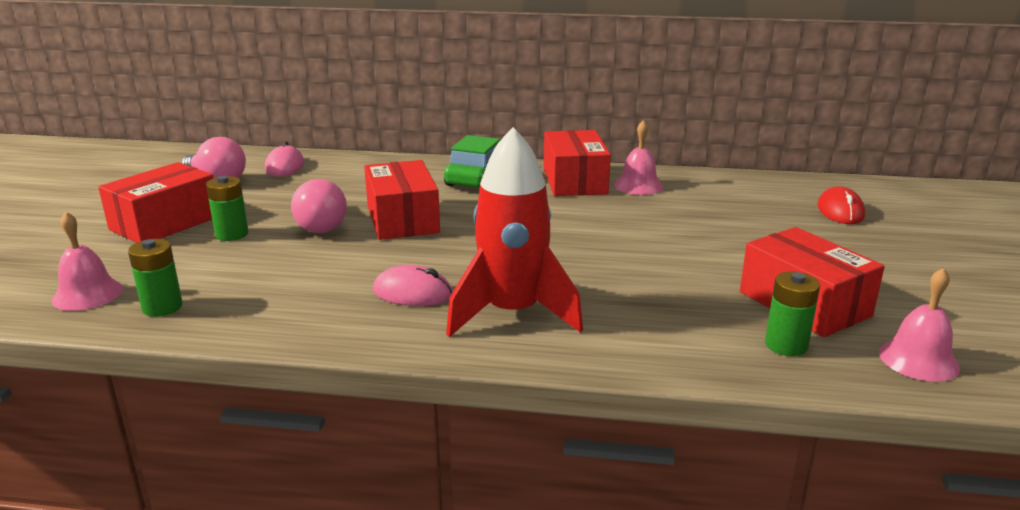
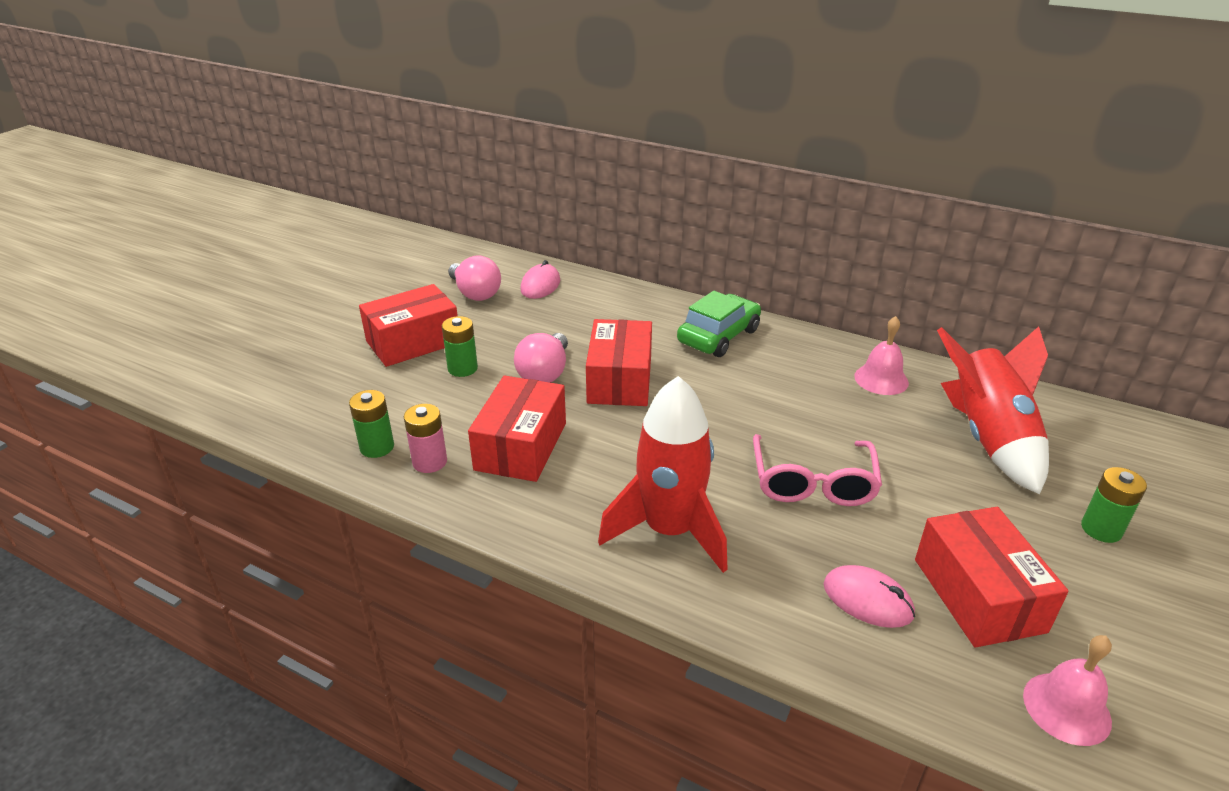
camera: 20 degrees right, 10 degrees up
(87, 294) = (326, 417): pink bell -> none
(231, 308) = (429, 462): none -> pink battery
(412, 293) = (589, 481): pink mouse -> pink mouse (867, 600)
(574, 181) = (815, 359): red box -> red box (521, 446)
(623, 259) = (813, 483): none -> pink glasses
(746, 208) = (988, 438): none -> red rocket
(786, 345) = (926, 646): green battery -> green battery (1101, 529)
(840, 211) = (1100, 466): red mouse -> none

